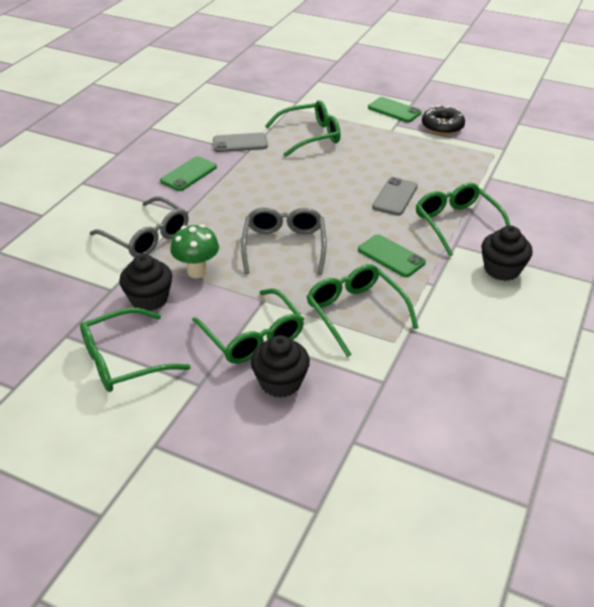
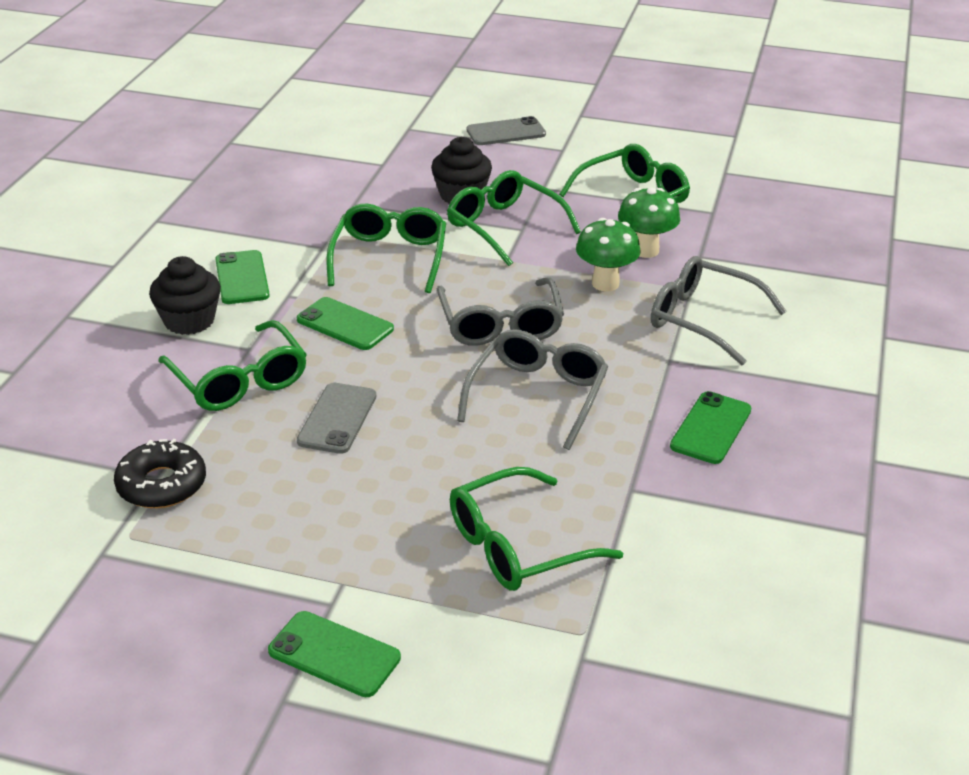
camera: 170 degrees right, 5 degrees down
(149, 299) = (645, 250): black cupcake -> green mushroom
(240, 143) = (655, 510): grey phone -> grey phone (506, 132)
(276, 199) = (537, 396): none -> grey glasses
(355, 312) = (389, 257): green glasses -> green glasses turned 135 degrees counterclockwise
(442, 126) = (223, 610): black donut -> black donut (162, 484)
(472, 304) = (242, 278): none -> green phone

